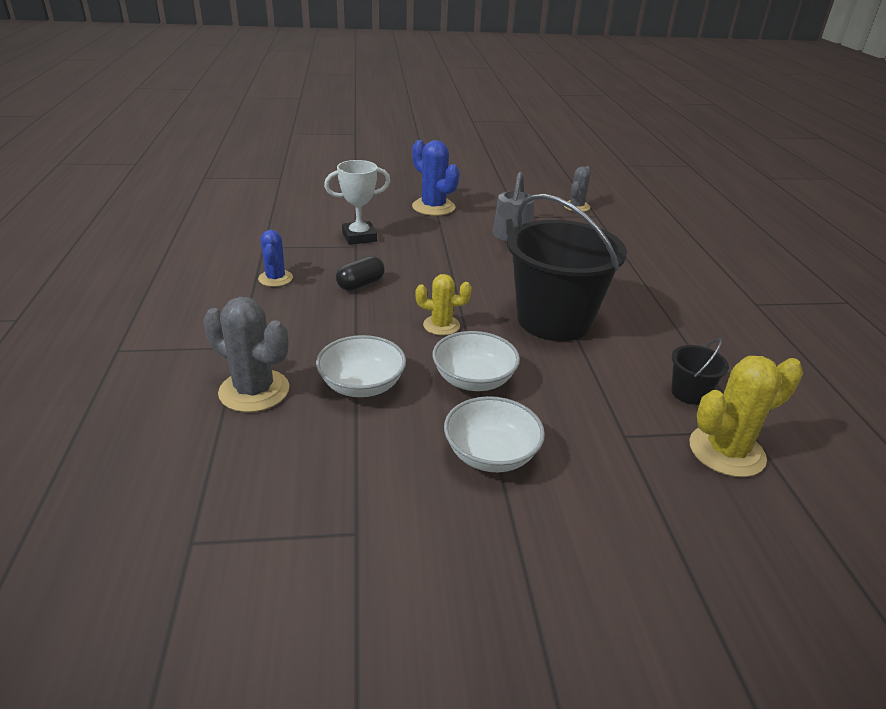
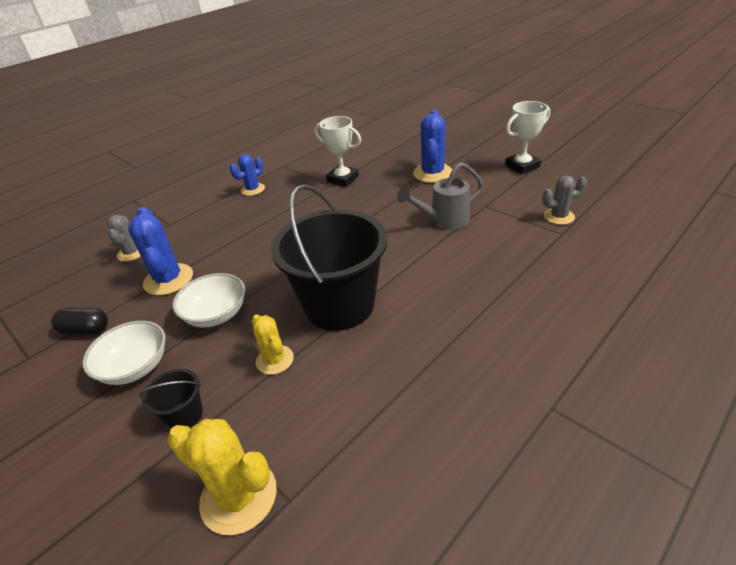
camera: 55 degrees right, 5 degrees up
(254, 391) = (131, 253): grey cactus -> grey cactus, size x0.63
(361, 284) = (283, 214): black capsule -> black capsule (85, 330)
(362, 385) = (168, 279): white bowl -> blue cactus
(441, 325) = (270, 266): yellow cactus -> yellow cactus (275, 360)
(491, 182) = (522, 166): none -> white trophy
(689, 393) = (311, 431): black bucket -> black bucket (184, 415)

